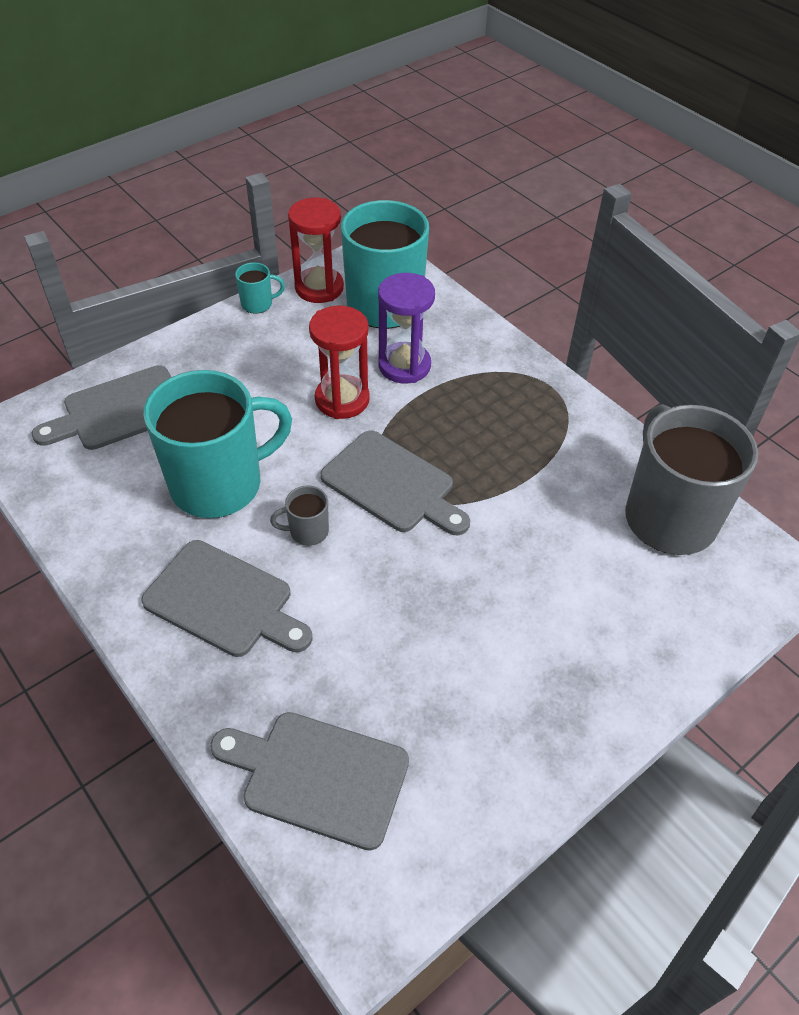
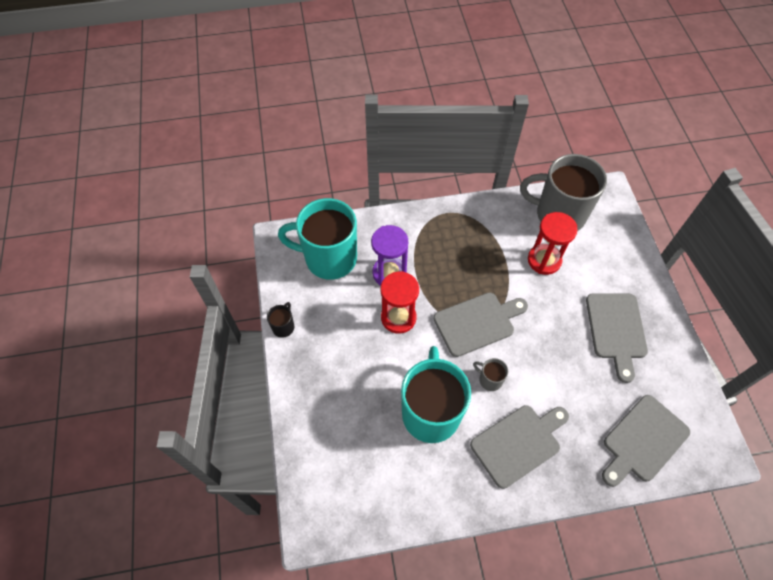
camera: 60 degrees left, 10 degrees up
(119, 410) = (335, 448): grey cutting board -> grey cutting board (616, 330)
(258, 304) = (283, 327): turquoise mug -> black mug
(308, 531) = (490, 380): grey mug -> grey mug turned 105 degrees clockwise
(319, 288) = (291, 285): red hourglass -> red hourglass (544, 260)

